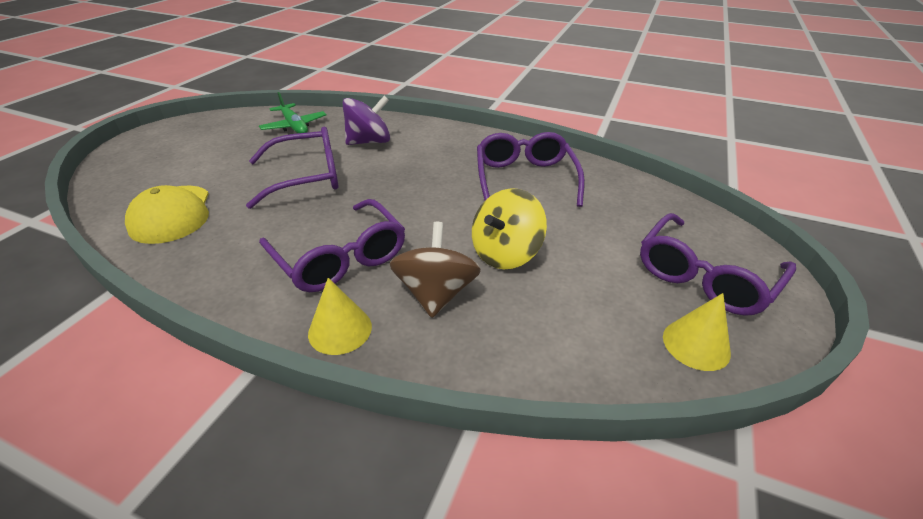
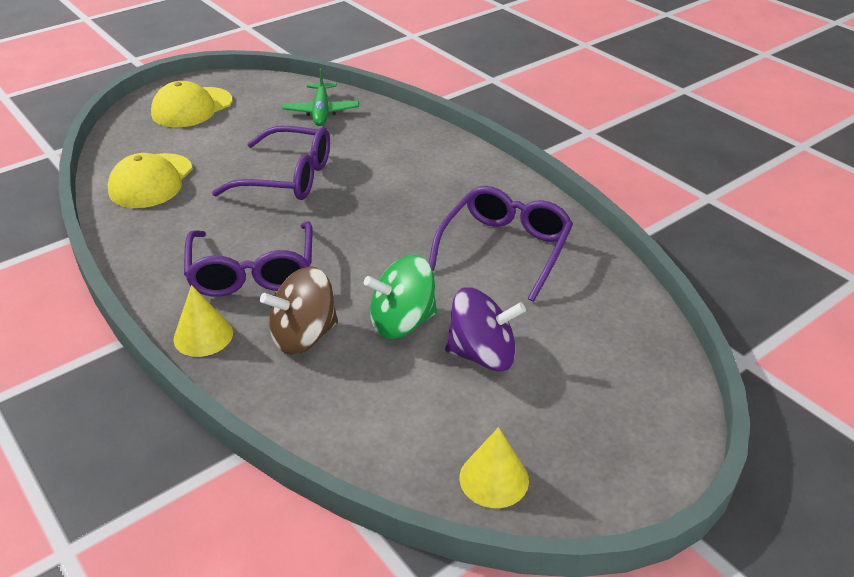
camera: 30 degrees right, 0 degrees up
(169, 148) = (192, 108): none -> yellow cap
(369, 142) = (380, 152): purple spinning top -> purple spinning top (482, 354)
(436, 293) = (304, 336): brown spinning top -> brown spinning top turned 150 degrees counterclockwise
(505, 253) = (402, 322): yellow spinning top -> green spinning top
(704, 276) = (584, 424): purple glasses -> none

